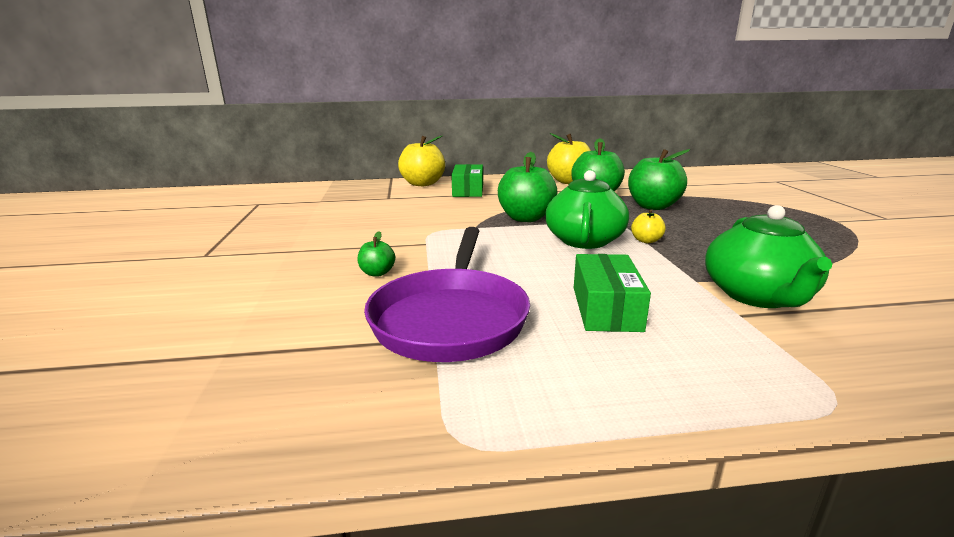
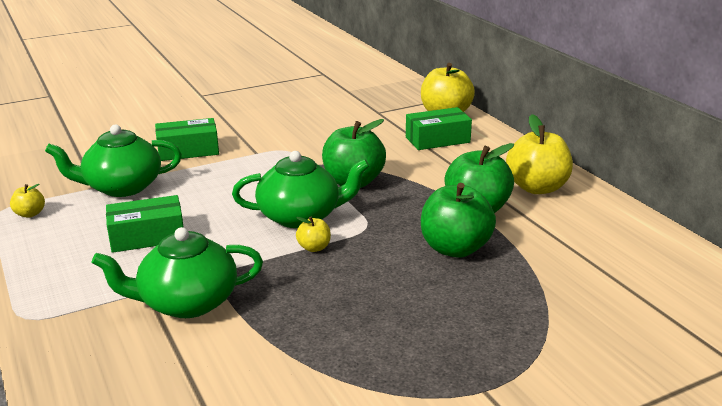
camera: 70 degrees right, 5 degrees up
(377, 273) = (188, 151): green apple -> green box
(451, 318) = (122, 187): purple pan -> green teapot
(493, 401) = (30, 214): none -> yellow apple

